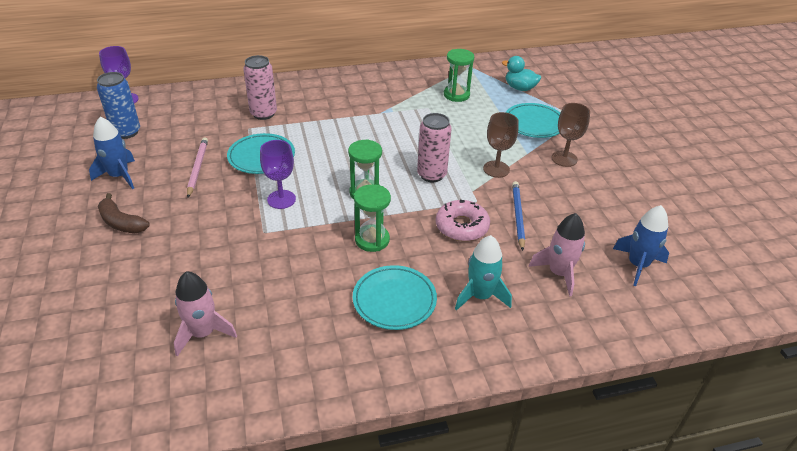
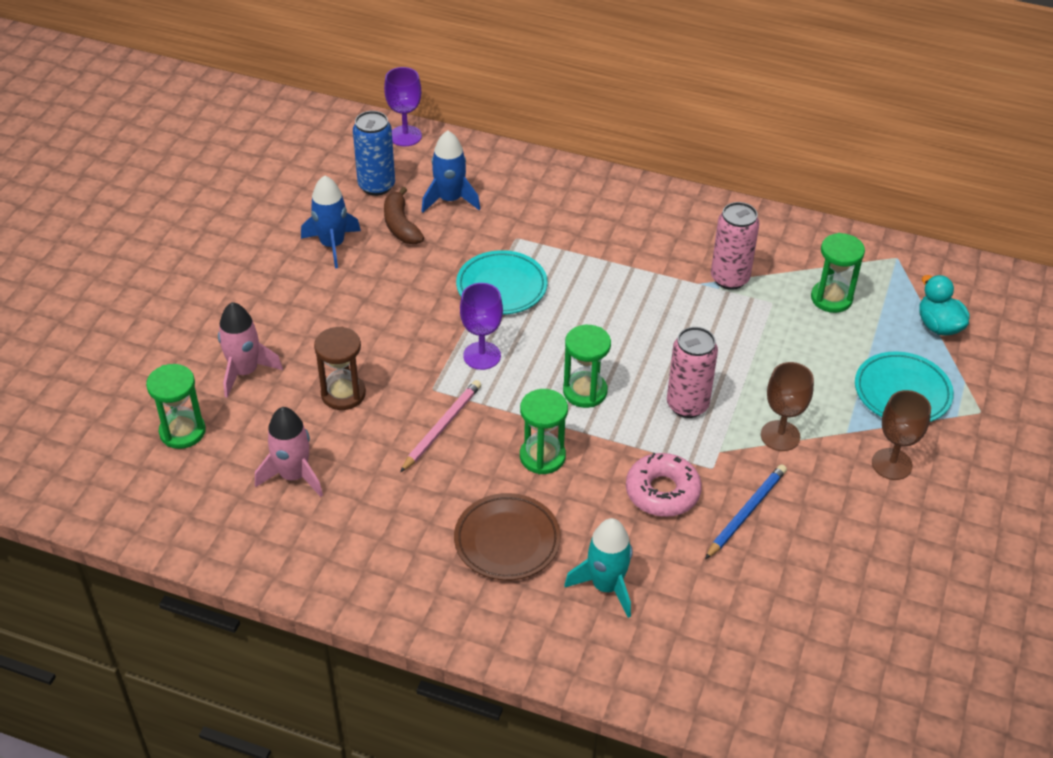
camera: 35 degrees right, 5 degrees up
(82, 345) = (182, 432): none -> green hourglass
(121, 223) = (298, 307): brown banana -> brown banana (401, 225)
(197, 168) = (420, 271): pink pencil -> pink pencil (442, 427)
(200, 262) = (343, 394): none -> brown hourglass
(263, 114) = (550, 223): pink can -> pink can (729, 278)
(394, 300) = (507, 541): turquoise plate -> brown plate
(558, 273) = (725, 609): pink rocket -> pink rocket (245, 372)
(637, 265) = (838, 652): blue rocket -> blue rocket (450, 200)

